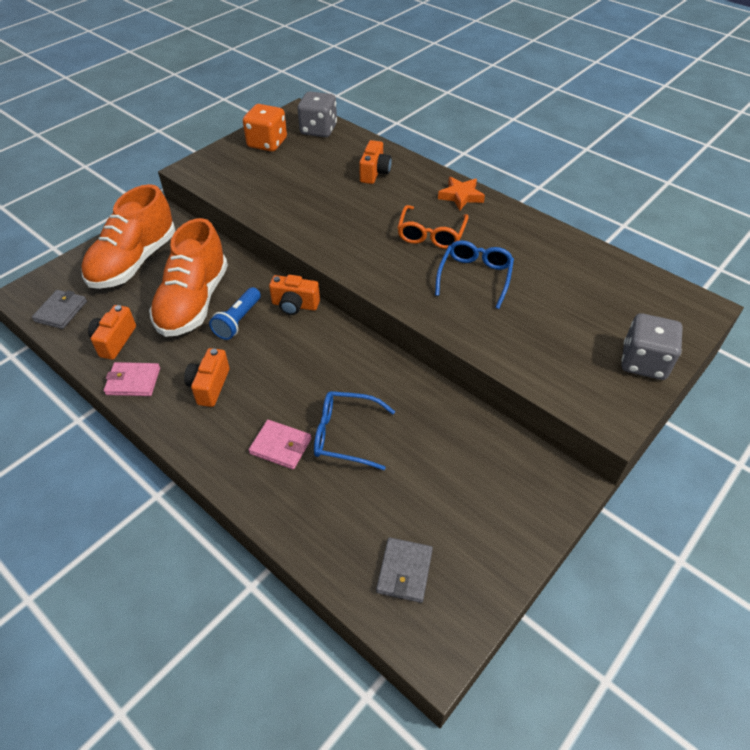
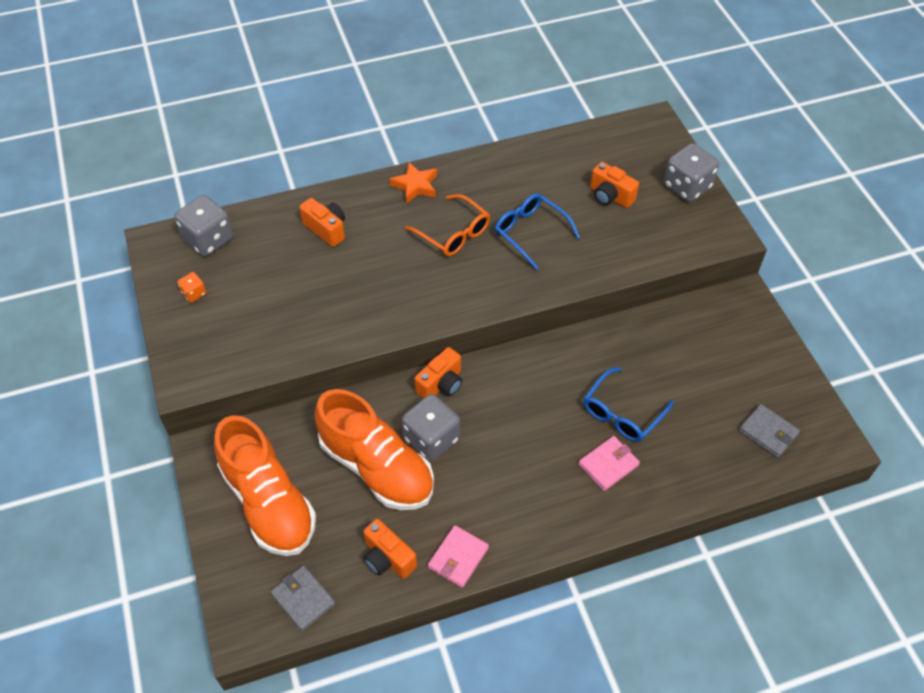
camera: 60 degrees left, 5 degrees up
(209, 386) = (505, 494): orange camera -> orange camera (610, 196)
(238, 321) = (431, 439): blue flashlight -> grey dice
(267, 143) = (194, 293): orange dice -> orange dice, size x0.48

